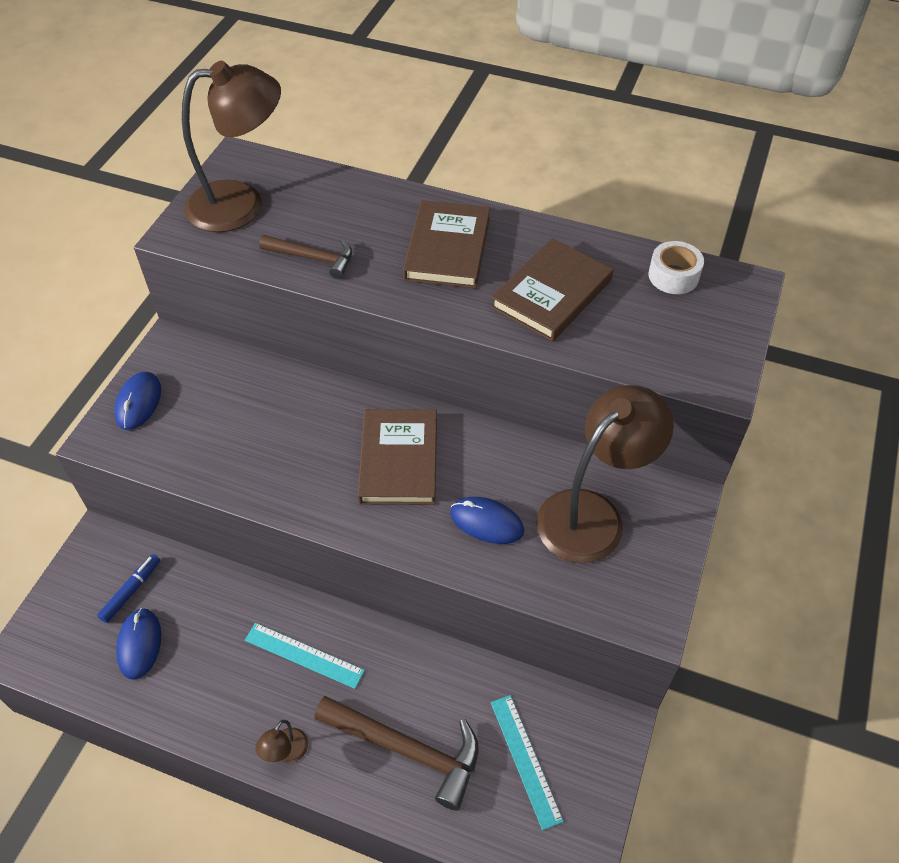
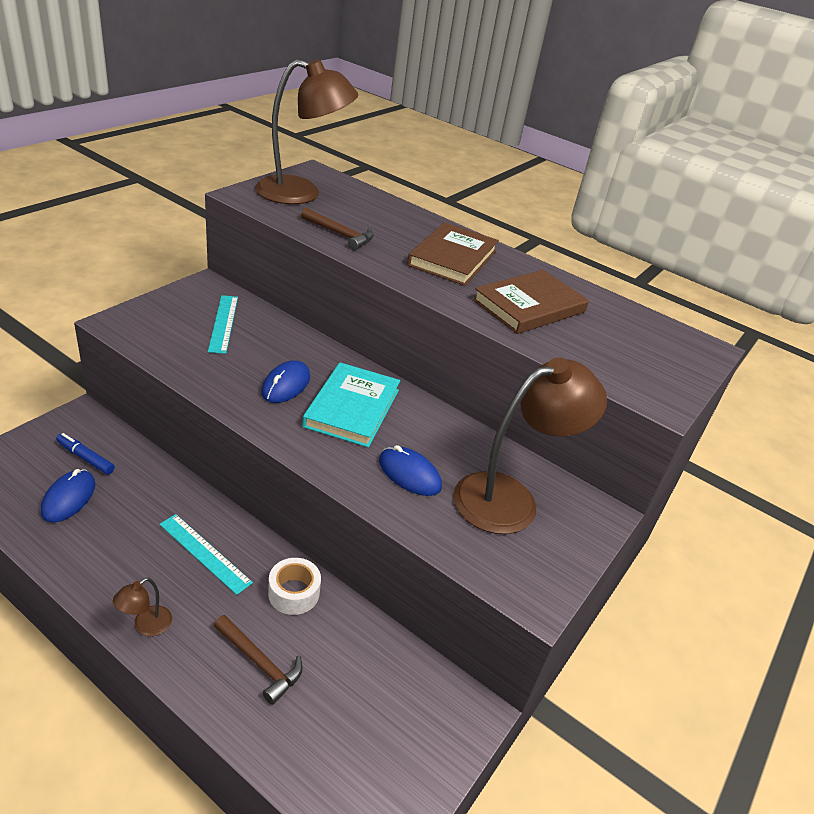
camera: 10 degrees right, 15 degrees down
(131, 591) = (86, 458): blue marker -> blue marker turned 105 degrees counterclockwise
(138, 402) = (159, 310): blue mouse -> blue mouse (286, 385)
(399, 460) = (352, 408): brown book -> turquoise book
(407, 750) = (259, 663): brown hammer -> brown hammer, size x0.61
(525, 760) = (370, 712): turquoise ruler -> turquoise ruler (223, 323)
(673, 276) = (641, 325): white tape -> white tape (294, 593)

